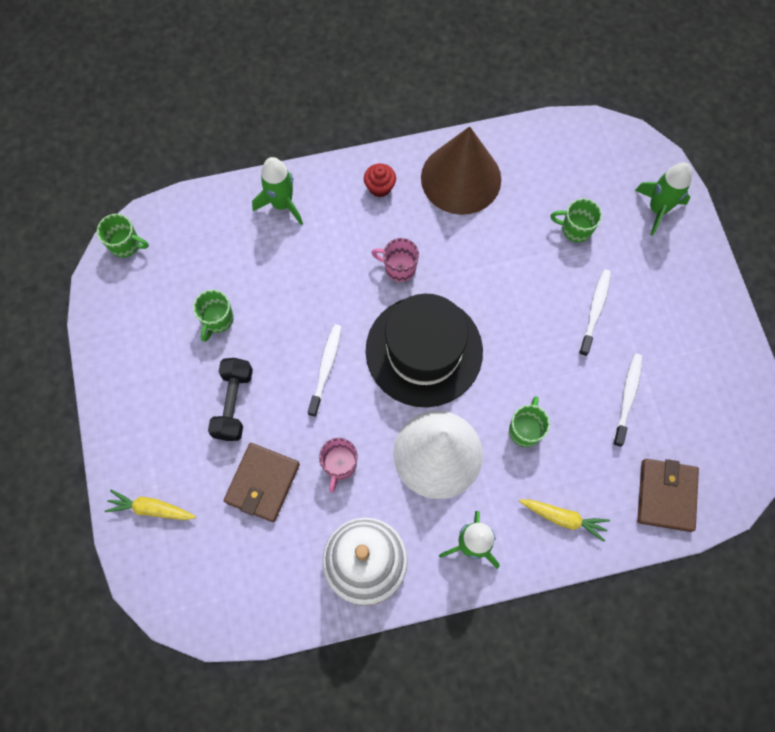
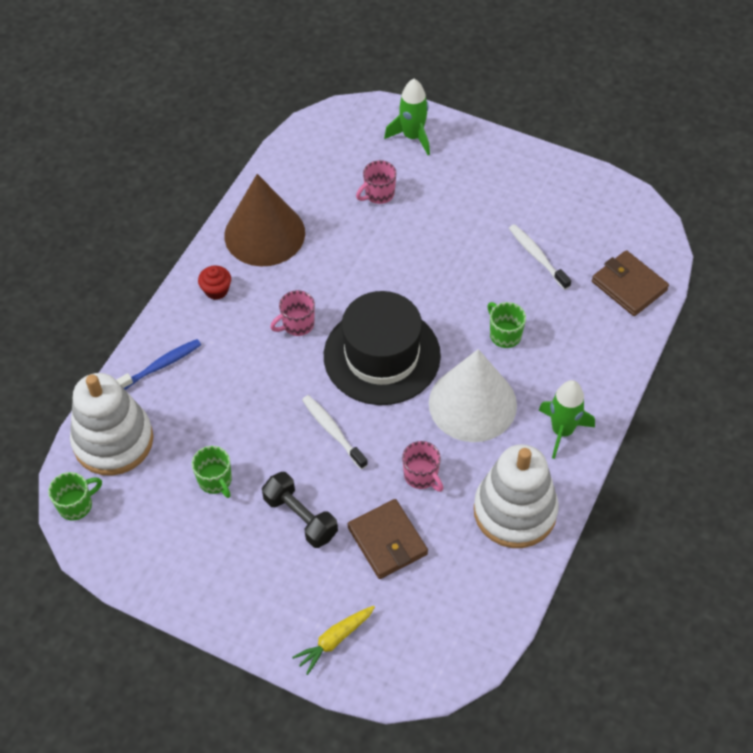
camera: 50 degrees left, 15 degrees down
(195, 225) = (113, 441): none -> white stacking toy
(282, 204) = (160, 366): green rocket -> blue toothbrush
(563, 518) = (592, 359): yellow carrot -> none
(575, 229) = (378, 194): green mug -> pink mug
(595, 311) = (453, 228): white toothbrush -> none

